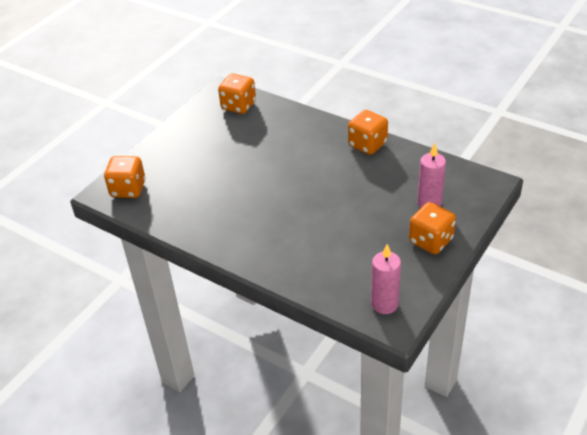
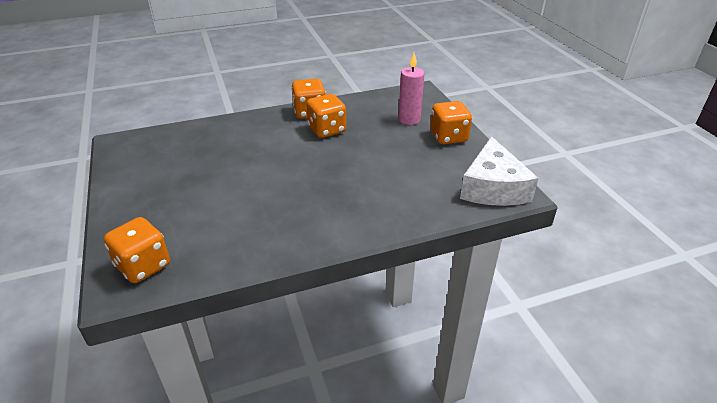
camera: 55 degrees left, 5 degrees down
(238, 106) = (155, 144): orange dice -> orange dice (327, 130)
(384, 304) = (493, 187): pink candle -> white cheese

